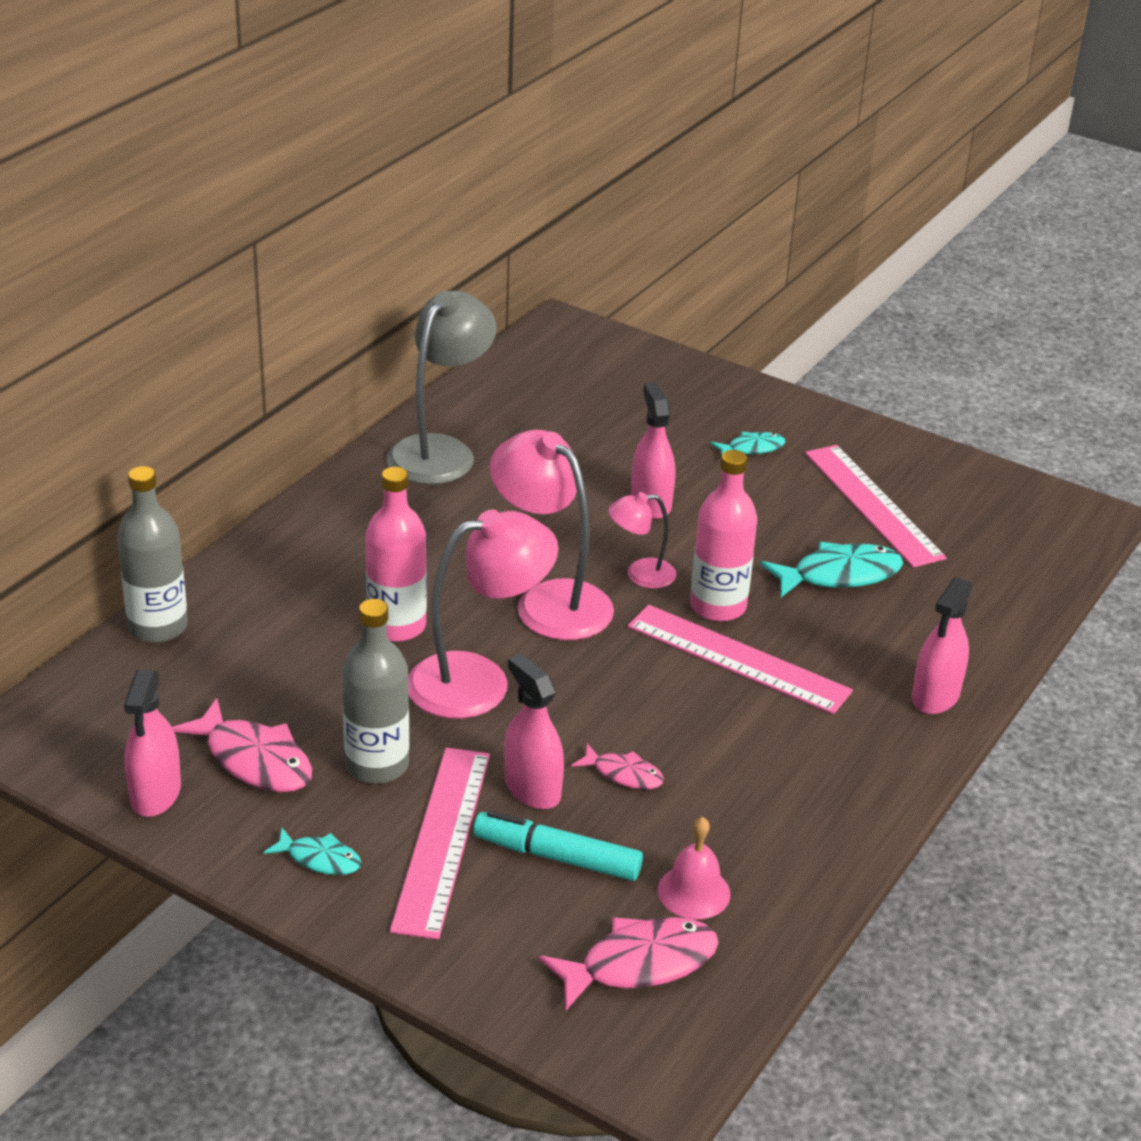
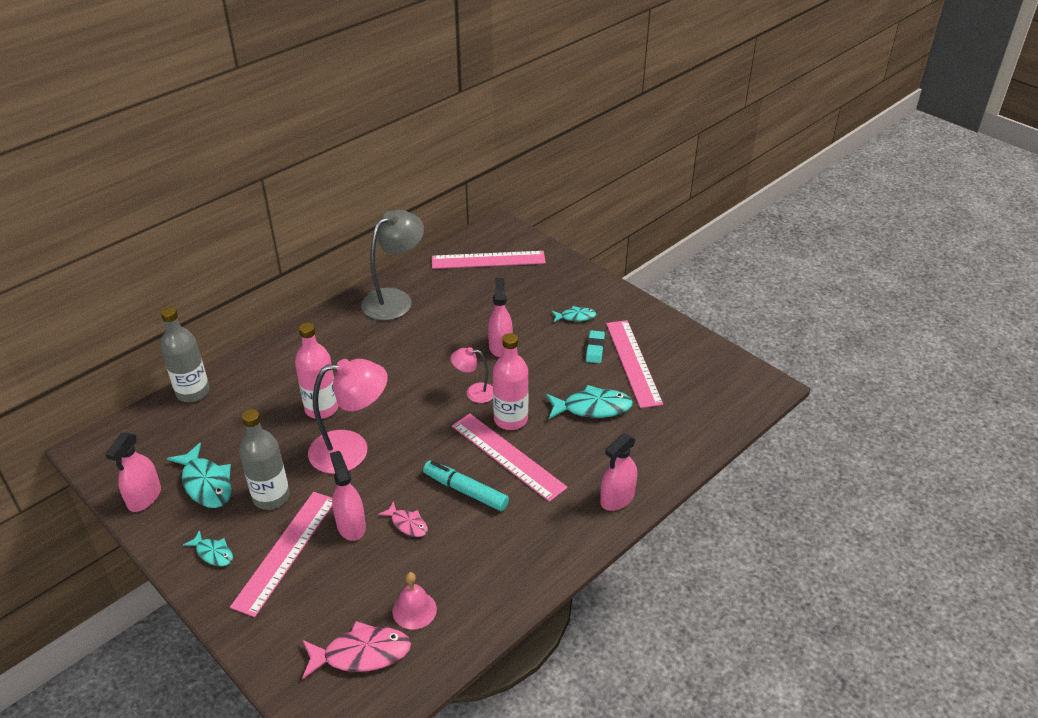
camera: 15 degrees right, 5 degrees up
(254, 760) = (206, 483): pink fish -> turquoise fish
(550, 600) = (415, 403): pink lamp -> none
(557, 857) = (345, 573): turquoise marker -> turquoise marker (465, 491)
(570, 378) = (488, 260): none -> pink ruler
(804, 492) = (595, 349): none -> turquoise eraser

